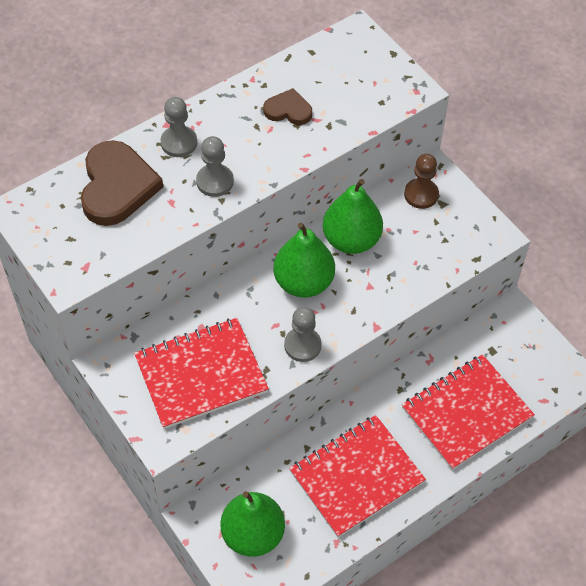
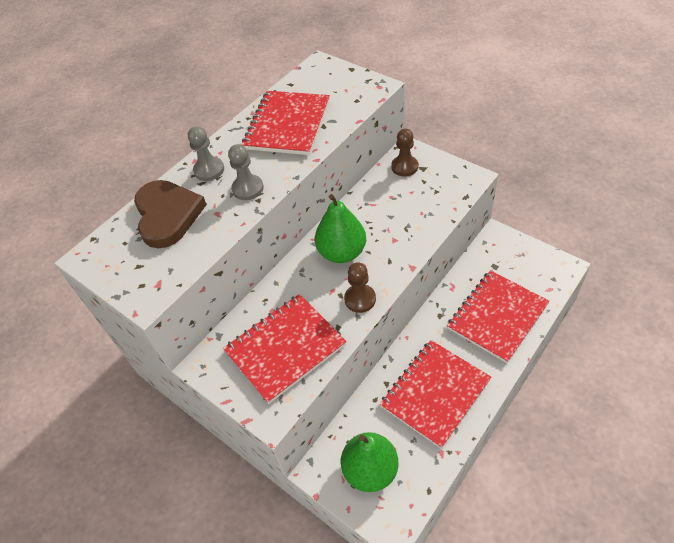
camera: 10 degrees left, 5 degrees down
(288, 110) = (287, 125): brown heart -> red notebook
(302, 345) = (360, 299): grey pawn -> brown pawn
(351, 240) = (366, 212): green pear -> none

